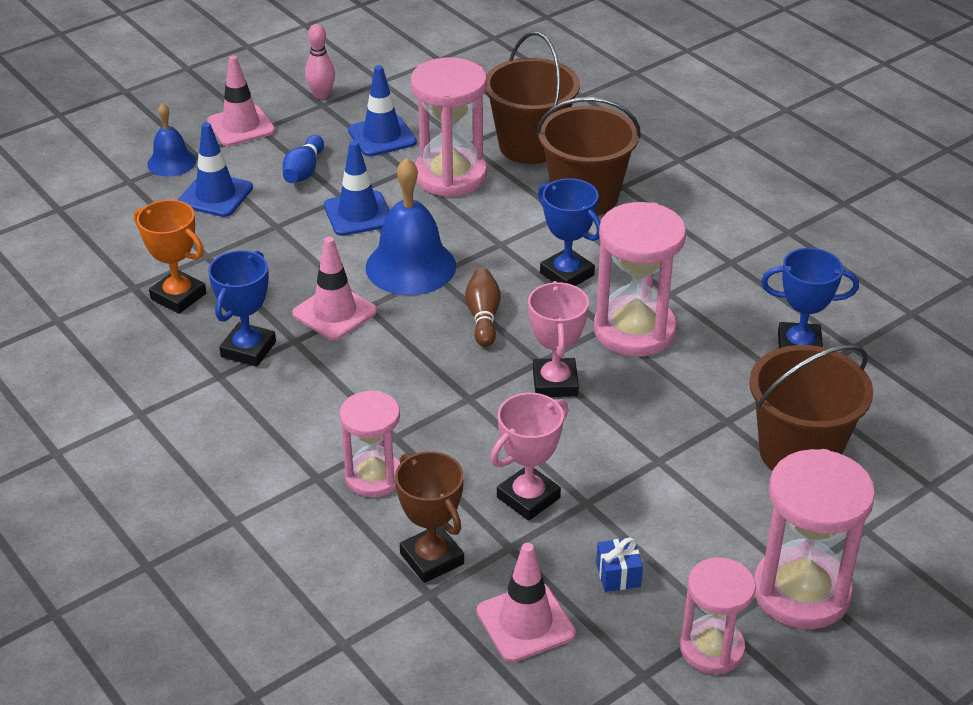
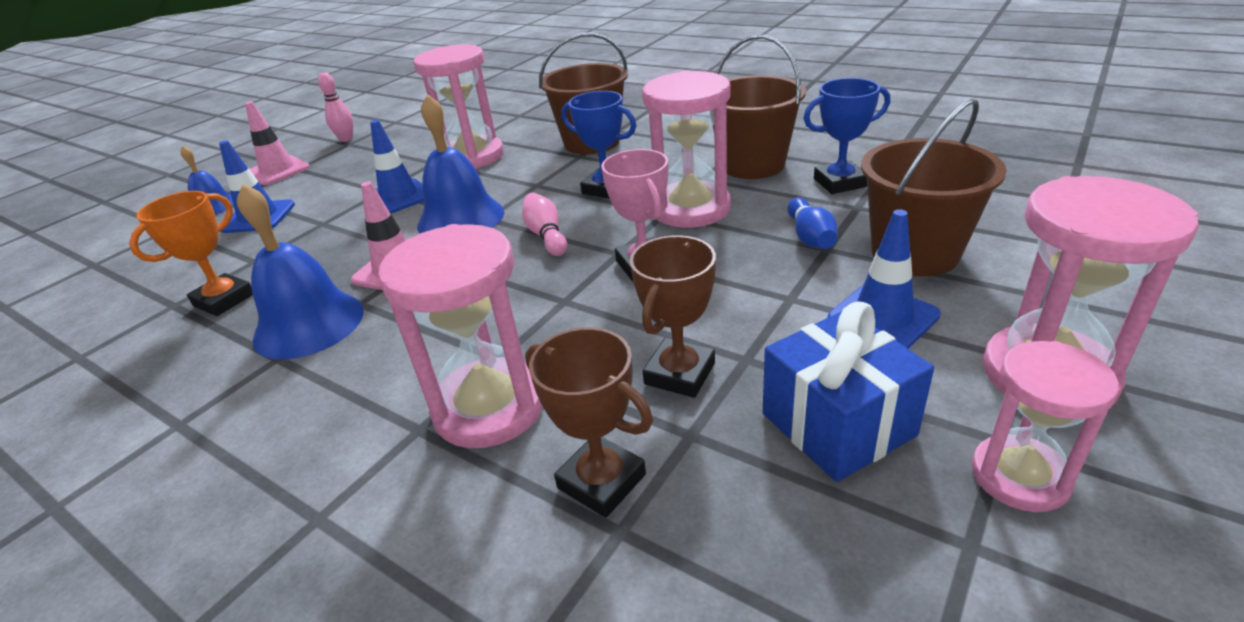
camera: 15 degrees left, 5 degrees down
(178, 296) = (224, 300): orange trophy -> orange trophy turned 75 degrees counterclockwise
(248, 349) = (309, 324): blue trophy -> blue bell
(304, 171) = (341, 183): blue bowling pin -> blue bowling pin (810, 237)
(374, 477) = (489, 407): pink hourglass -> pink hourglass, size x1.57
(382, 136) = (405, 149): blue traffic cone -> blue traffic cone (883, 317)
(483, 317) = (546, 235): brown bowling pin -> pink bowling pin
(525, 622) = (768, 526): pink traffic cone -> none
(528, 497) = (679, 373): pink trophy -> brown trophy
(530, 146) = (530, 127): brown bucket -> brown bucket (752, 165)
(618, 575) = (837, 424): blue gift -> blue gift, size x2.19

